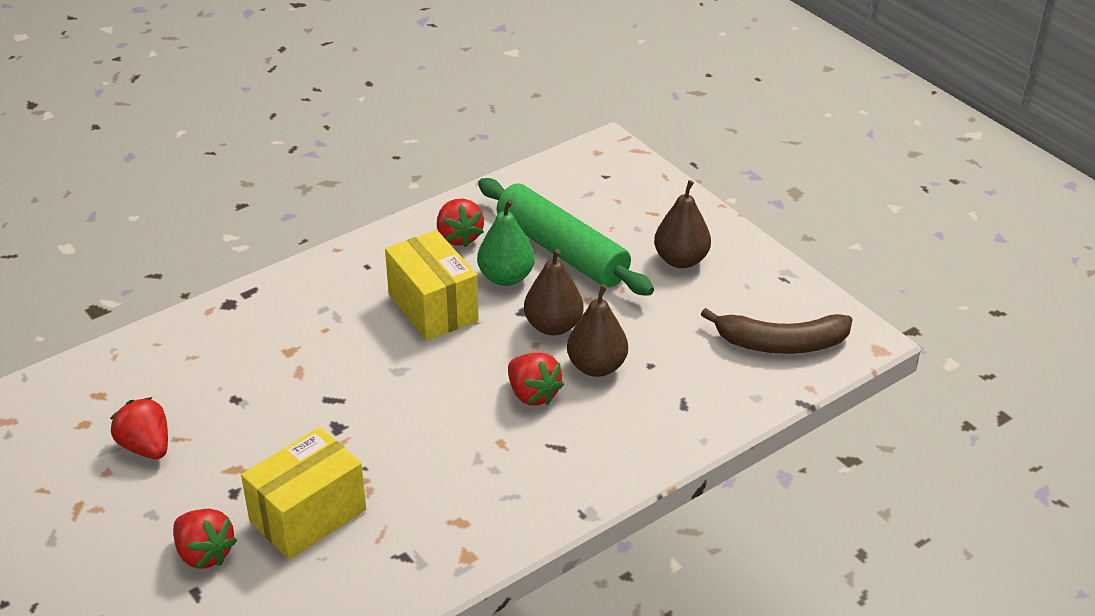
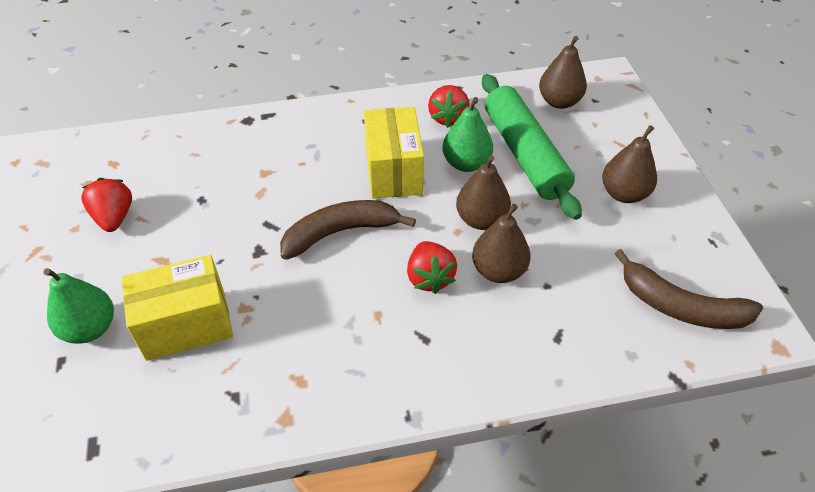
camera: 25 degrees right, 10 degrees up
(204, 554) = (90, 328): red strawberry -> green pear
(414, 383) = (340, 232): none -> brown banana
(569, 188) = (559, 101): none -> brown pear

